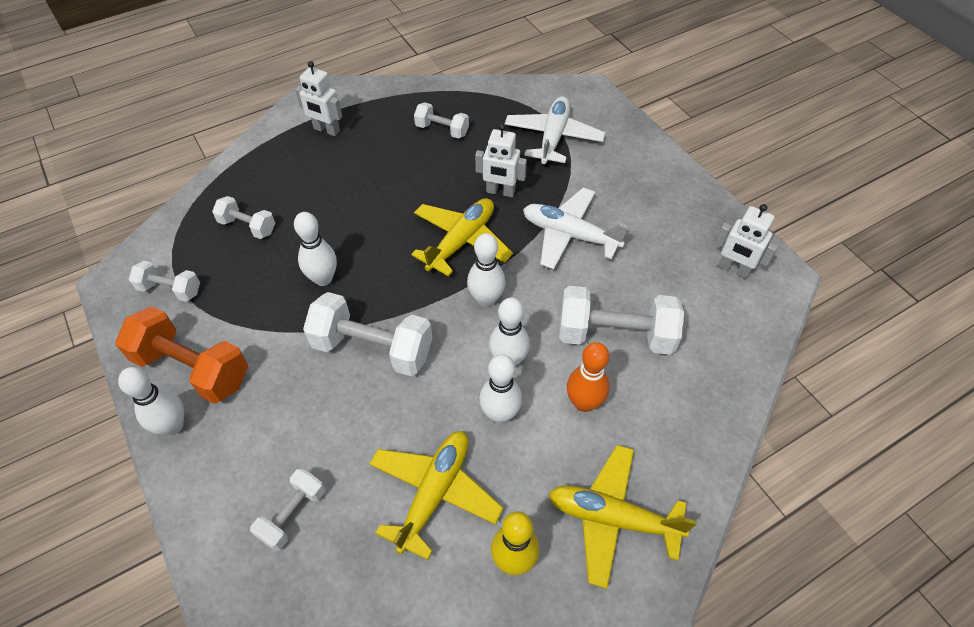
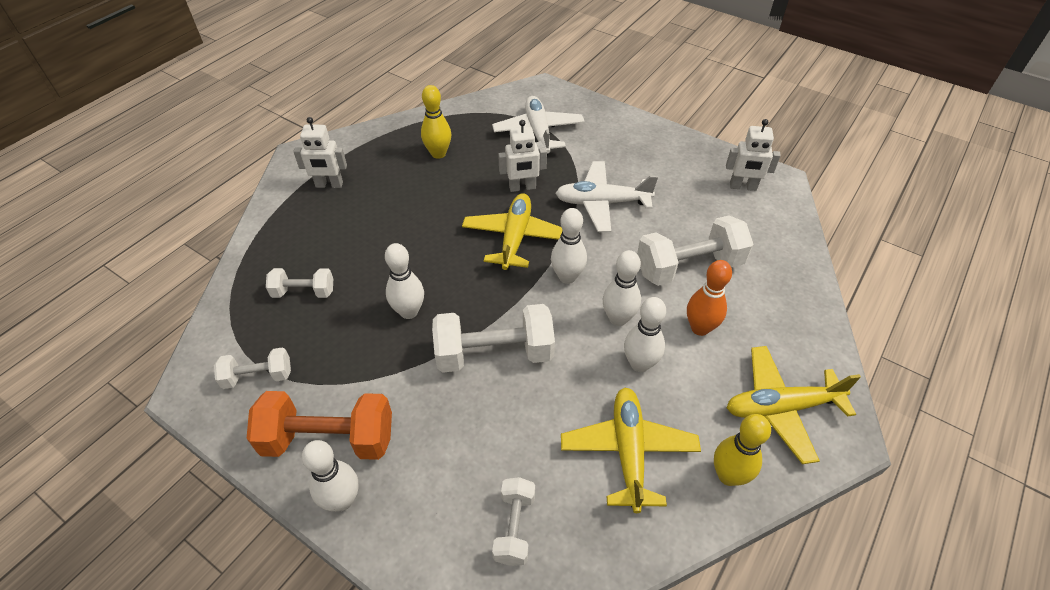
camera: 25 degrees left, 5 degrees down
(442, 130) = (438, 154): white dumbbell -> yellow bowling pin

